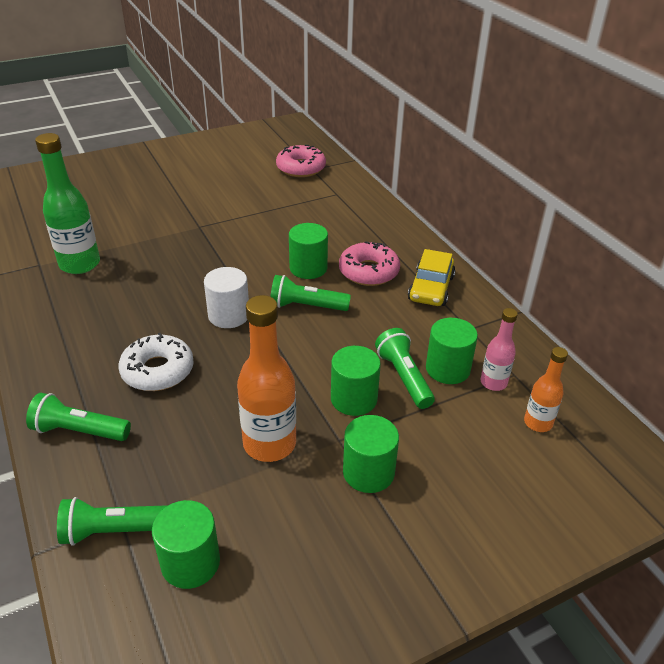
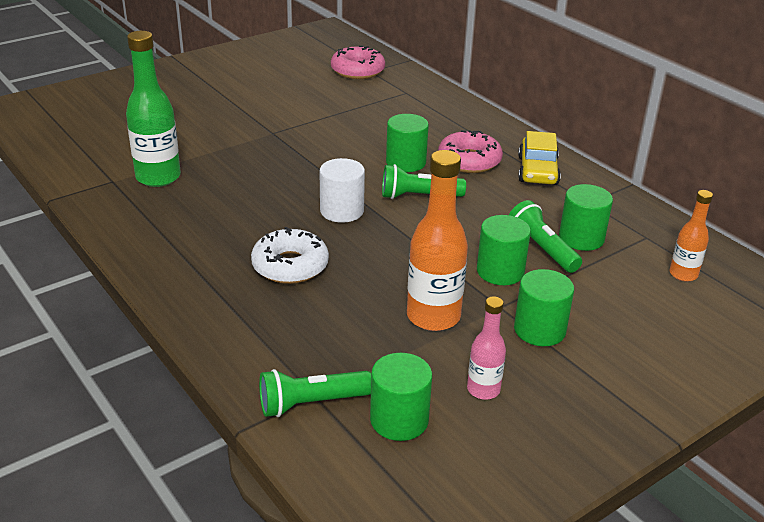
camera: 10 degrees left, 5 degrees down
(79, 431) = (233, 325): green flashlight -> none
(493, 382) = (629, 245): pink bottle -> pink bottle (483, 390)

